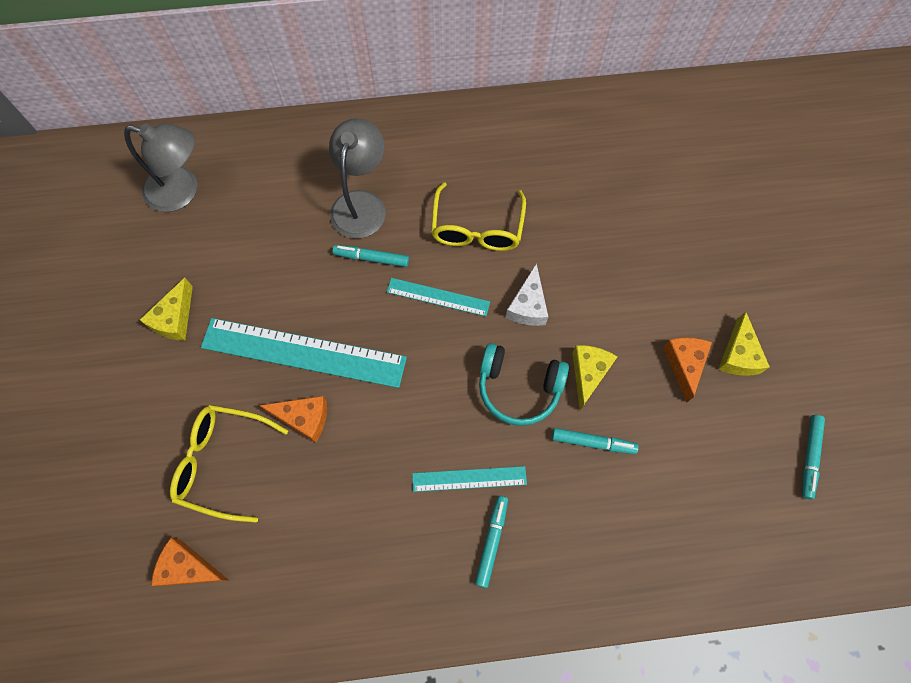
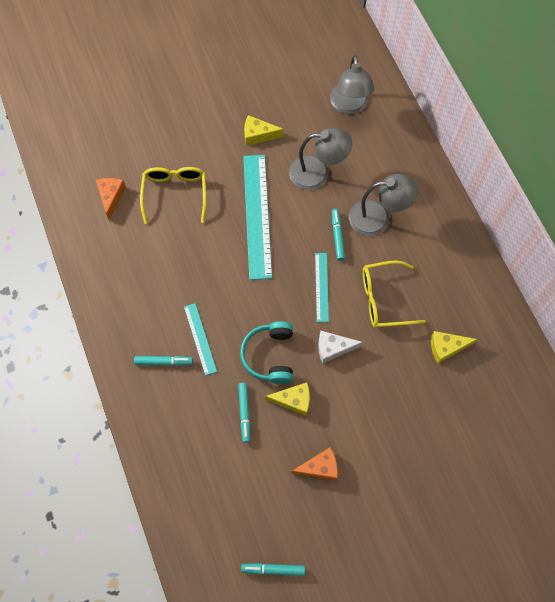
camera: 75 degrees right, 0 degrees up
(268, 257) = (317, 173): none -> grey lamp
(304, 418) = (214, 229): orange cheese -> none
(738, 355) = (339, 507): yellow cheese -> yellow cheese (446, 347)

